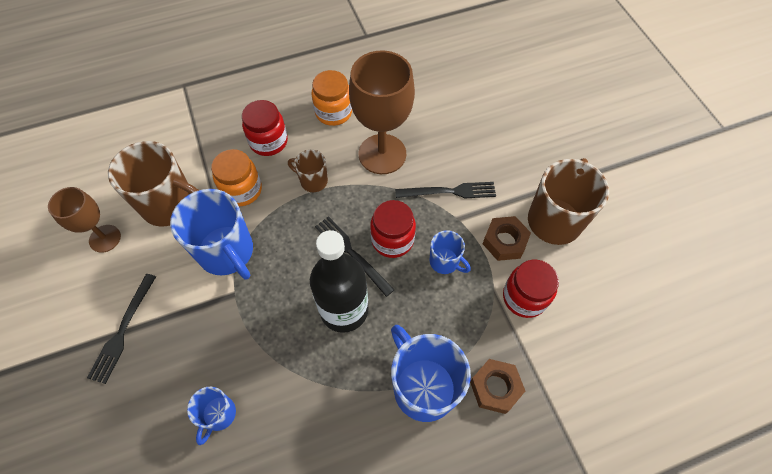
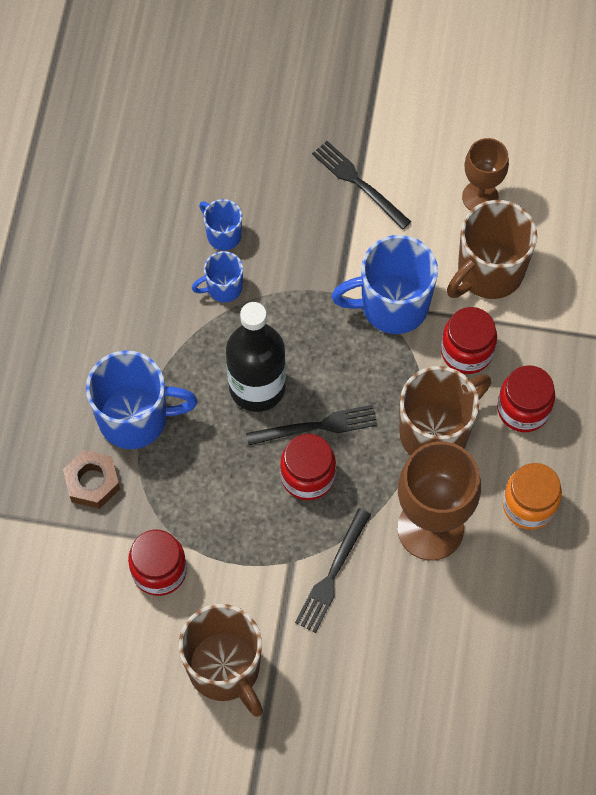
camera: 120 degrees right, 5 degrees up
(242, 190) = (466, 351): orange jar -> red jar
(313, 181) = (436, 431): brown mug -> brown mug, size x1.91
(445, 262) = (248, 515): blue mug -> blue mug (223, 288)
(504, 241) = (233, 594): brown nut -> none

